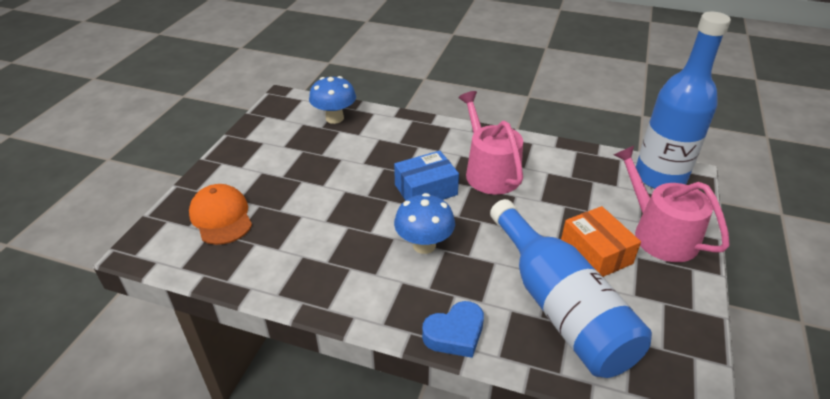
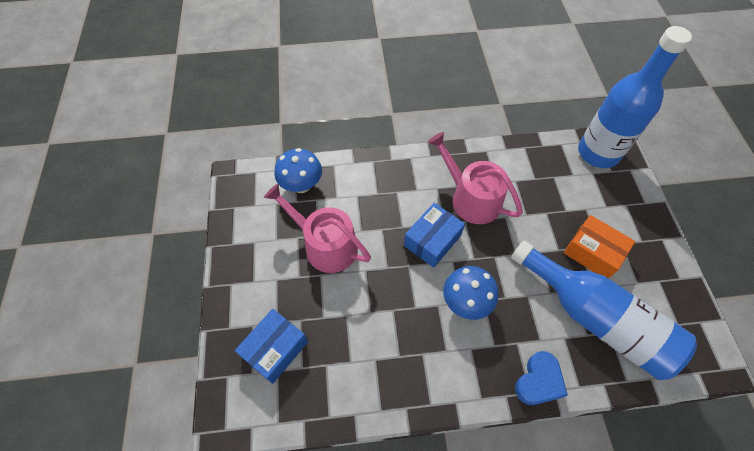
camera: 25 degrees left, 20 degrees up
(221, 217) = (275, 349): orange cap -> blue box
(659, 233) = (625, 213): pink watering can -> pink watering can (325, 245)

